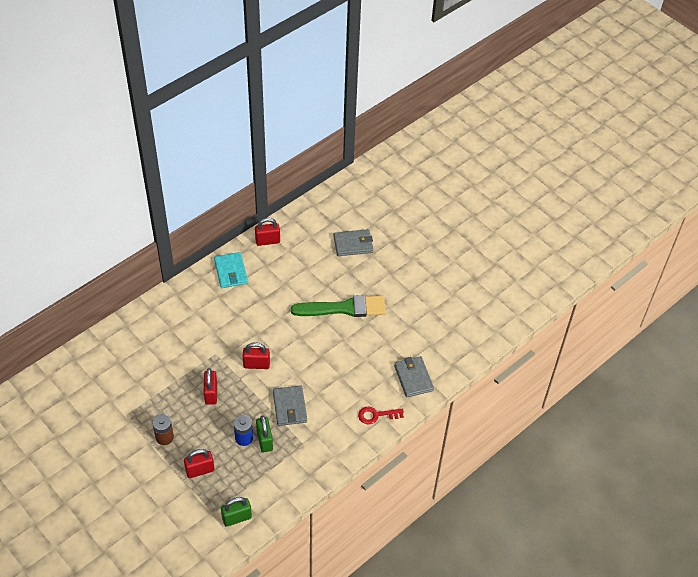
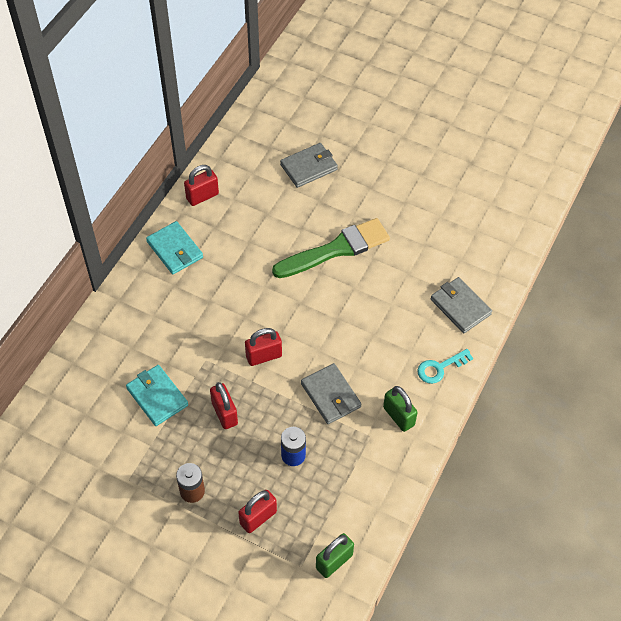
camera: 20 degrees left, 5 degrees up
(171, 367) = (157, 396): none -> turquoise wallet
(264, 440) = (320, 449): green padlock -> green padlock (398, 416)
(376, 415) = (440, 368): red key -> turquoise key

